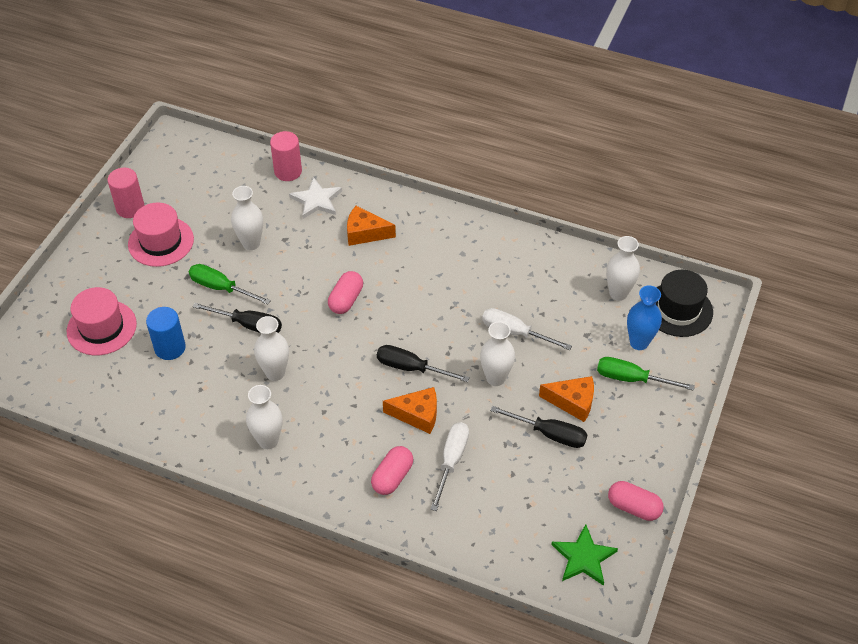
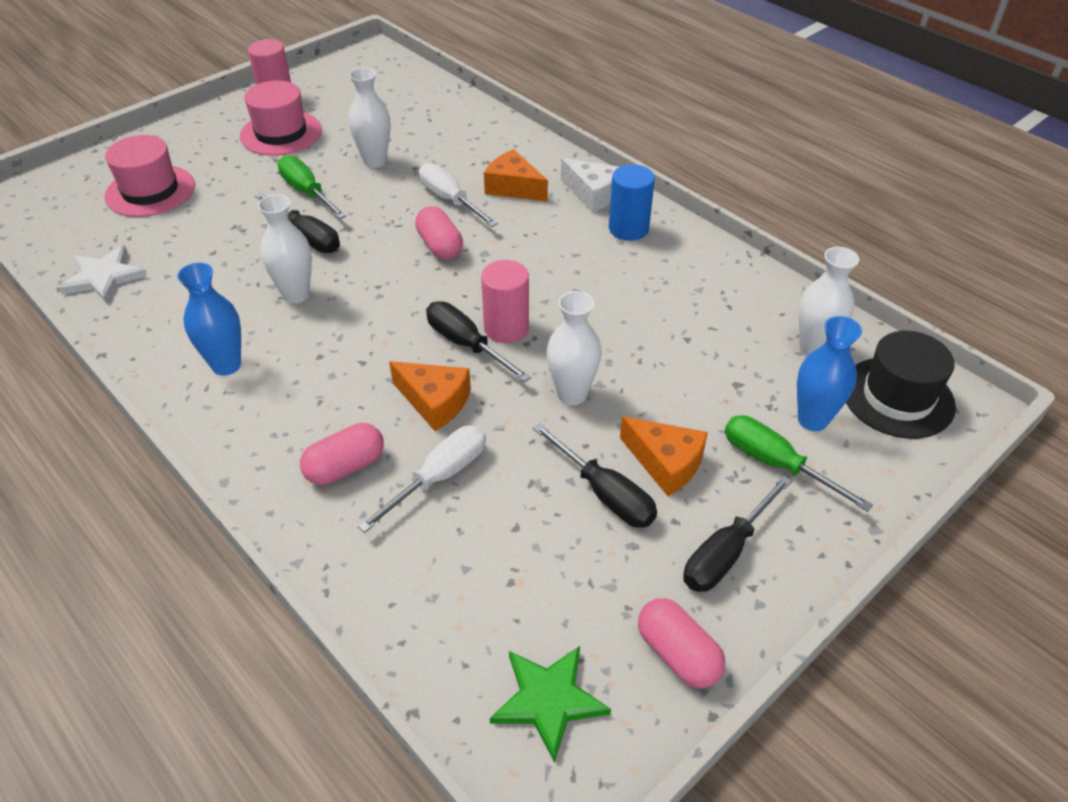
camera: 25 degrees right, 5 degrees down
(170, 348) = (202, 232): blue cylinder -> blue cylinder (628, 229)
(268, 441) = (226, 365): white vase -> blue vase
(288, 171) = (468, 109): pink cylinder -> pink cylinder (506, 328)
(316, 200) = (480, 142): white star -> white star (104, 277)
(346, 300) = (440, 246): pink capsule -> pink capsule turned 75 degrees counterclockwise
(422, 220) = (593, 194): none -> white cheese
(515, 332) = (634, 349): white screwdriver -> white screwdriver (450, 200)
(630, 442) = (726, 553): none -> black screwdriver

